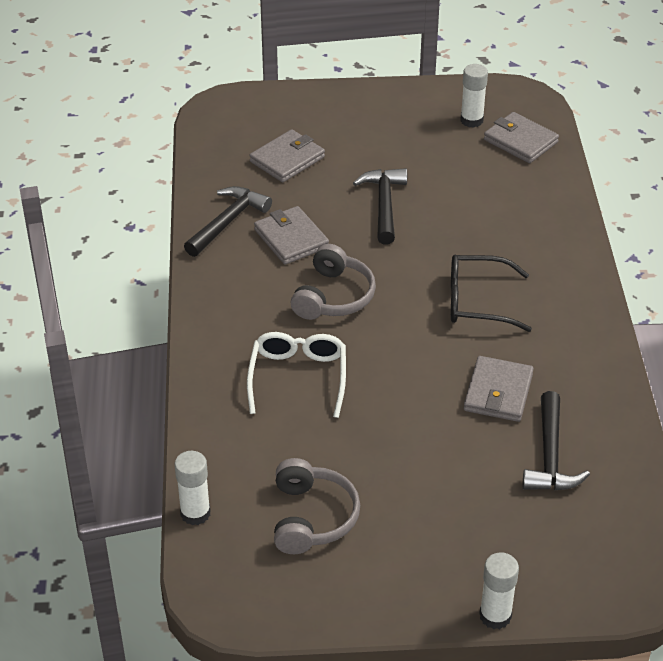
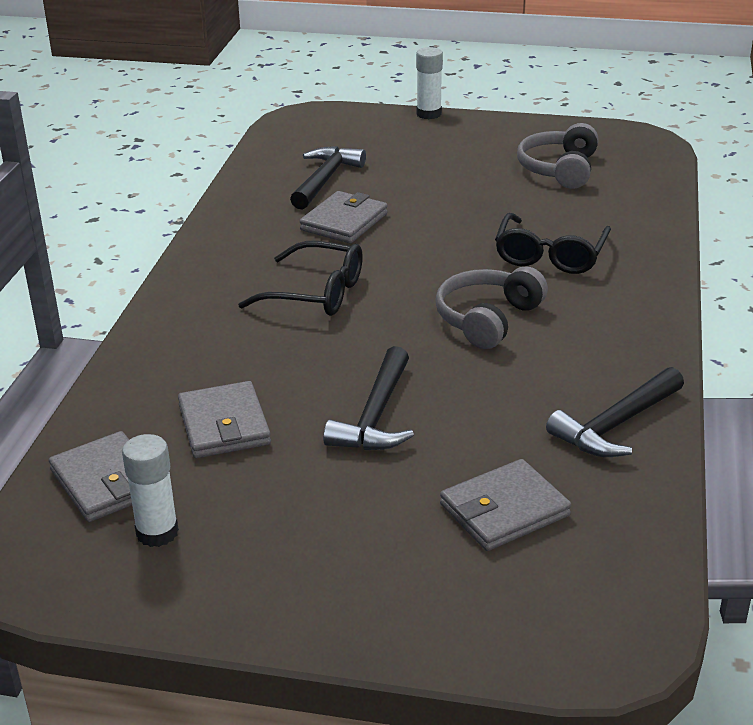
camera: 165 degrees left, 10 degrees down
(195, 513) = (666, 182): white glue stick -> none
(291, 239) = (526, 390): grey wallet -> grey wallet (224, 425)
(298, 378) = (550, 255): white glasses -> black glasses

